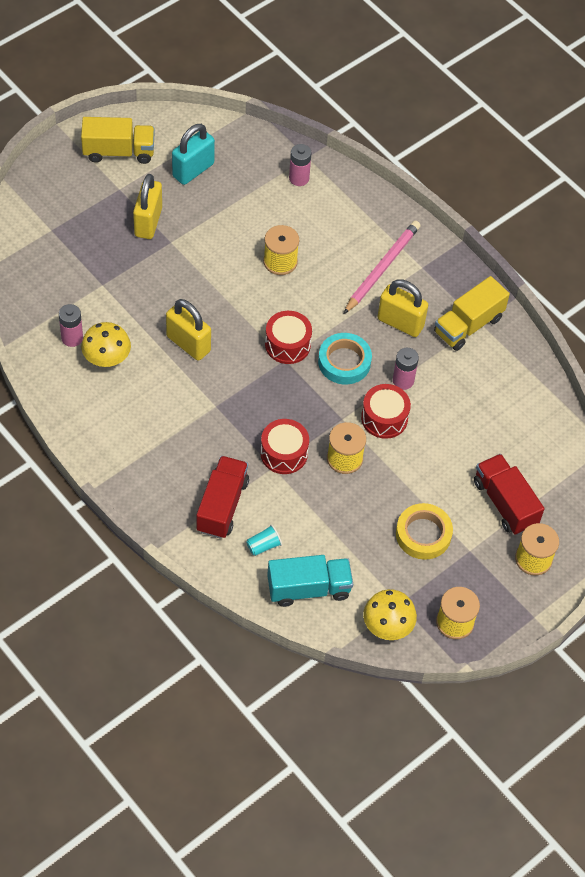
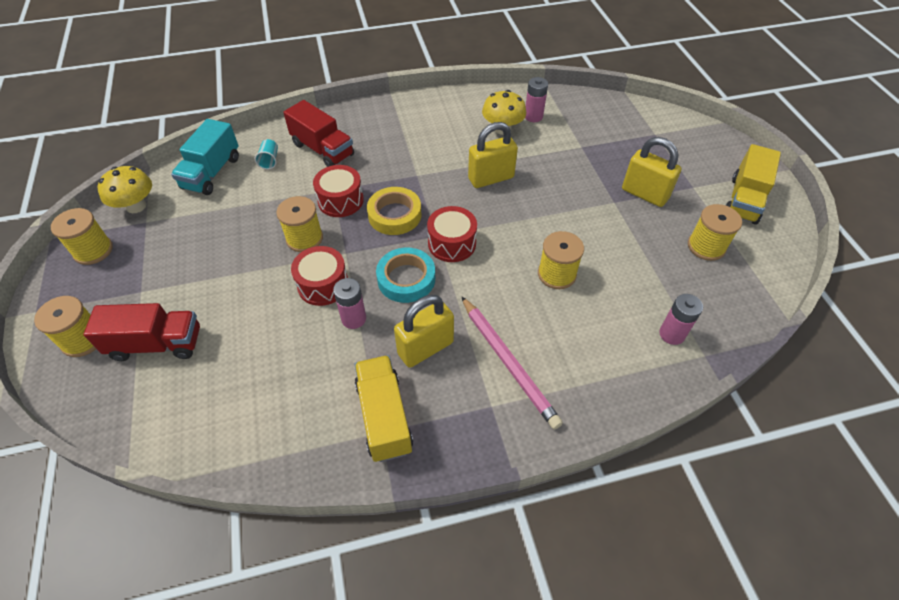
camera: 120 degrees right, 5 degrees down
(193, 170) = (706, 246): turquoise padlock -> yellow spool
(423, 534) = (187, 263): yellow tape -> yellow tape (394, 215)

